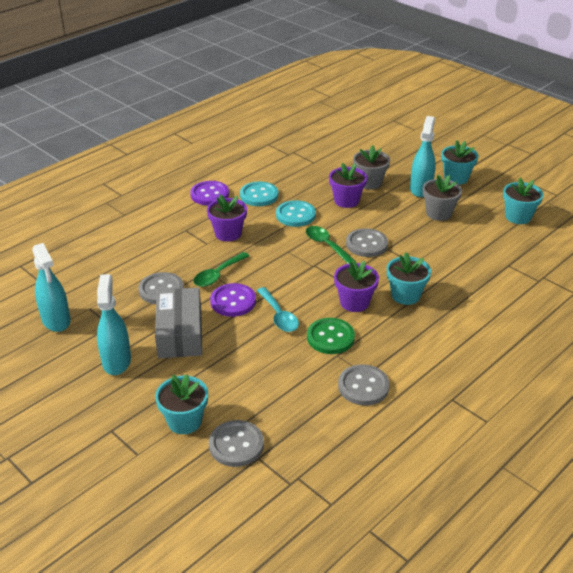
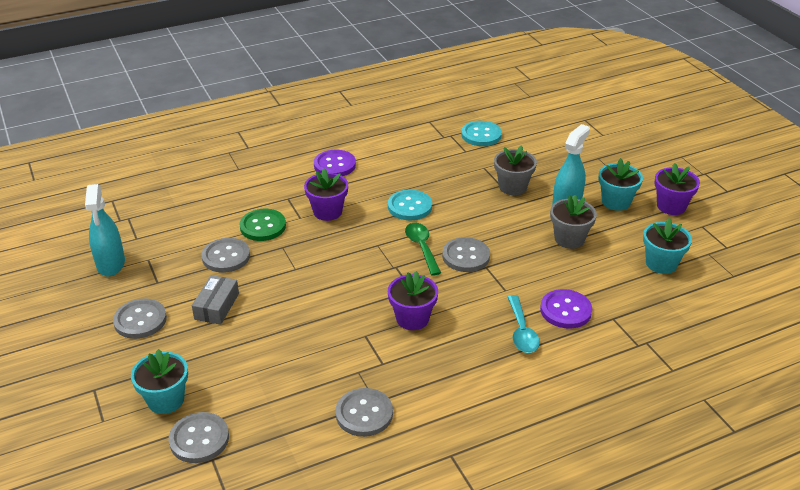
camera: 20 degrees right, 0 degrees up
(116, 361) = (140, 320): turquoise spray bottle -> grey button
(180, 333) = (217, 306): grey box -> grey box, size x0.62
(218, 275) = (290, 254): green spoon -> none
(233, 301) = (288, 286): purple button -> purple button (565, 310)
(259, 195) = (384, 176): turquoise button -> turquoise button (481, 135)
(279, 316) = (324, 313): turquoise spoon -> turquoise spoon (522, 331)
(330, 337) = (363, 351): green button -> green button (263, 226)
(346, 201) = (474, 202): purple flower pot -> purple flower pot (671, 206)
(405, 295) = (473, 324): turquoise flower pot -> none

